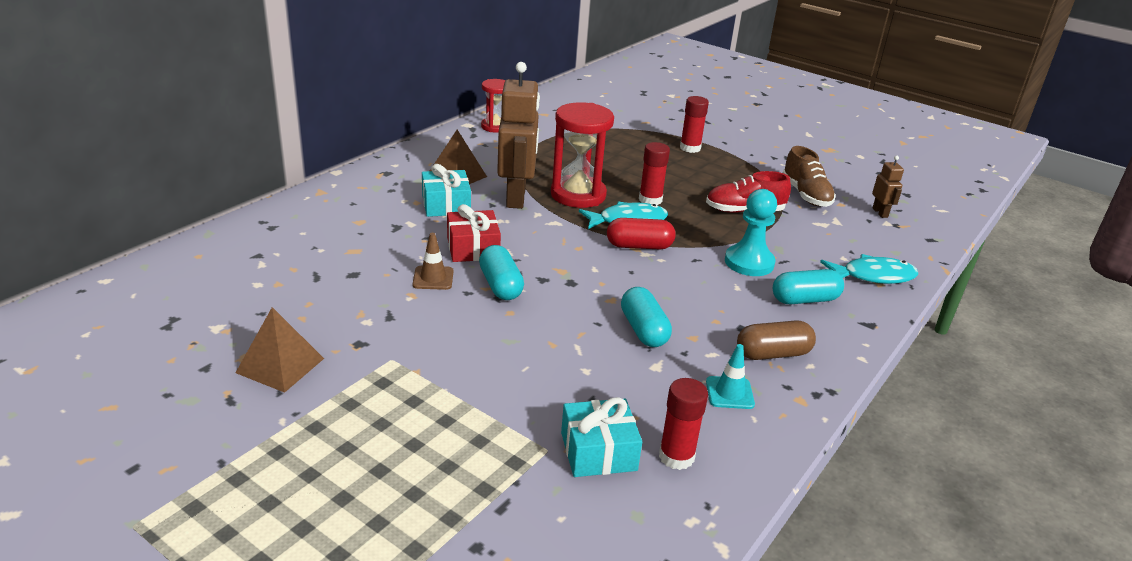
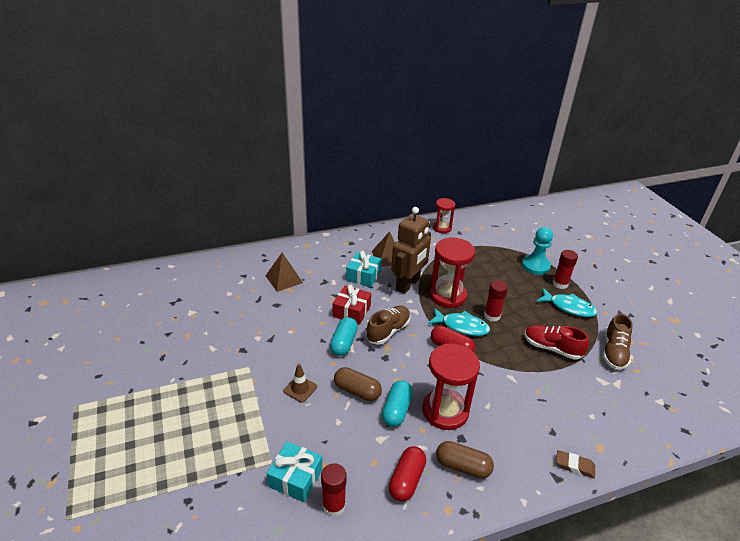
camera: 35 degrees right, 5 degrees up
(280, 365) = (198, 347): brown pyramid -> brown pyramid (284, 279)
(433, 278) = (313, 323): brown traffic cone -> brown traffic cone (300, 389)
(544, 254) = (388, 331): none -> brown shoe
(574, 329) = (357, 391): none -> brown capsule
(698, 309) = (445, 411): none -> red hourglass
(729, 393) = (407, 480): turquoise traffic cone -> red capsule
(749, 262) = (514, 390): turquoise pawn -> turquoise pawn (535, 266)
(804, 299) = (527, 436): turquoise capsule -> none
(873, 276) = (600, 441): turquoise fish -> turquoise fish (569, 307)
(873, 307) = (574, 466): none -> brown eraser
(880, 213) = (663, 390): brown robot -> none

